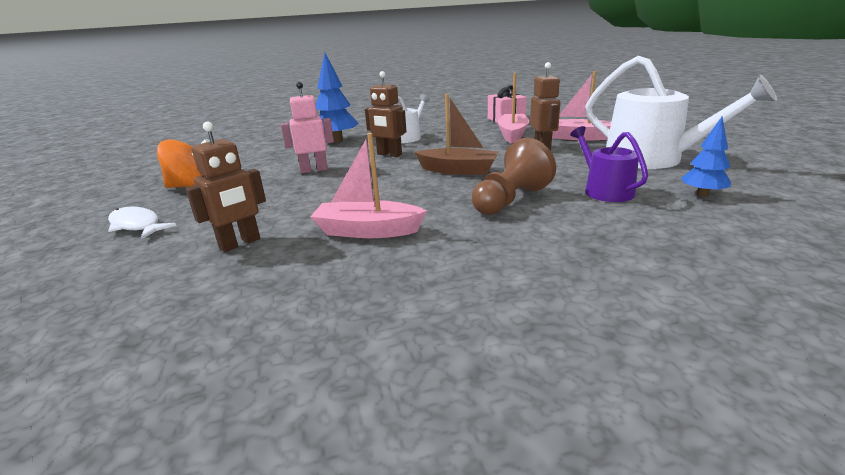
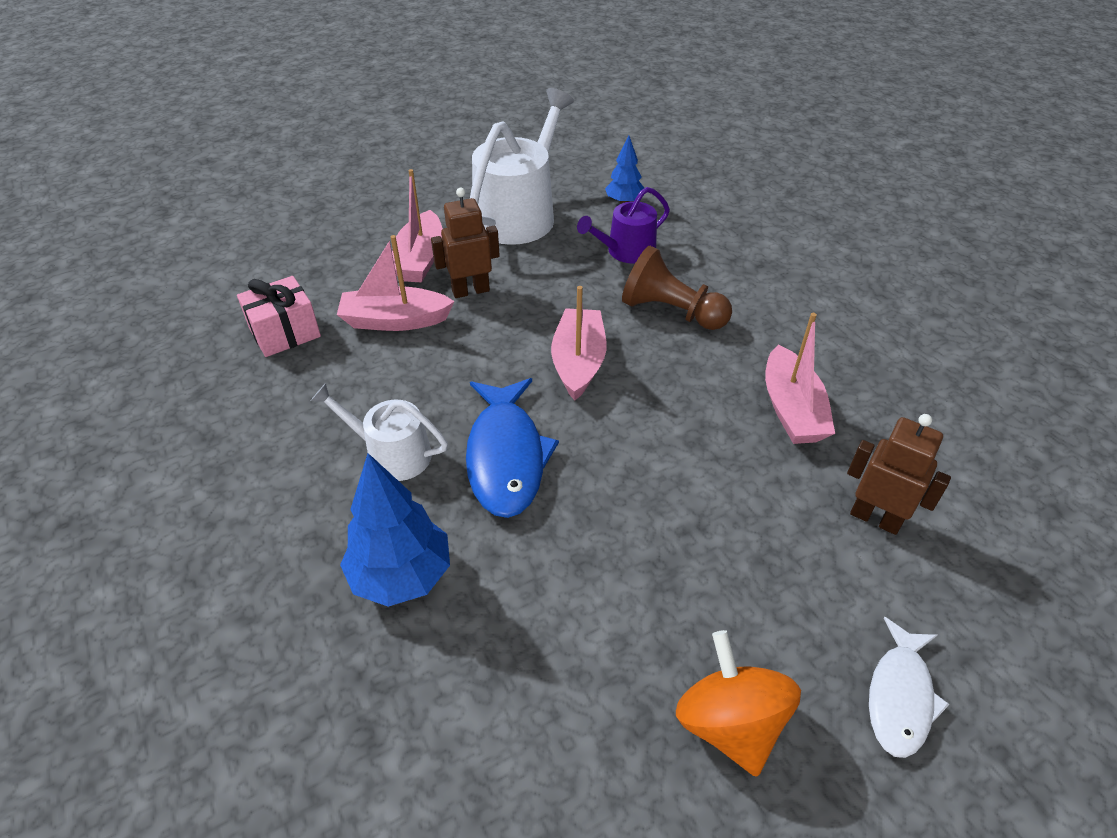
camera: 105 degrees left, 20 degrees up
(314, 170) = (601, 544): pink robot -> none
(389, 154) = (506, 456): brown robot -> blue fish
(458, 170) = (578, 362): brown boat -> pink boat

